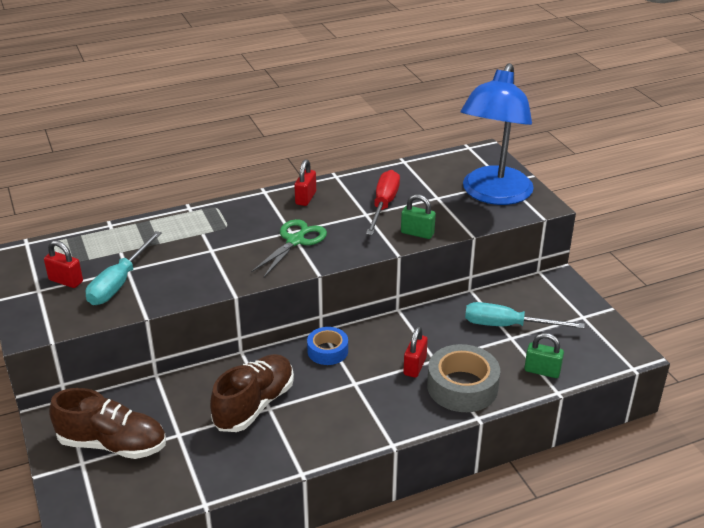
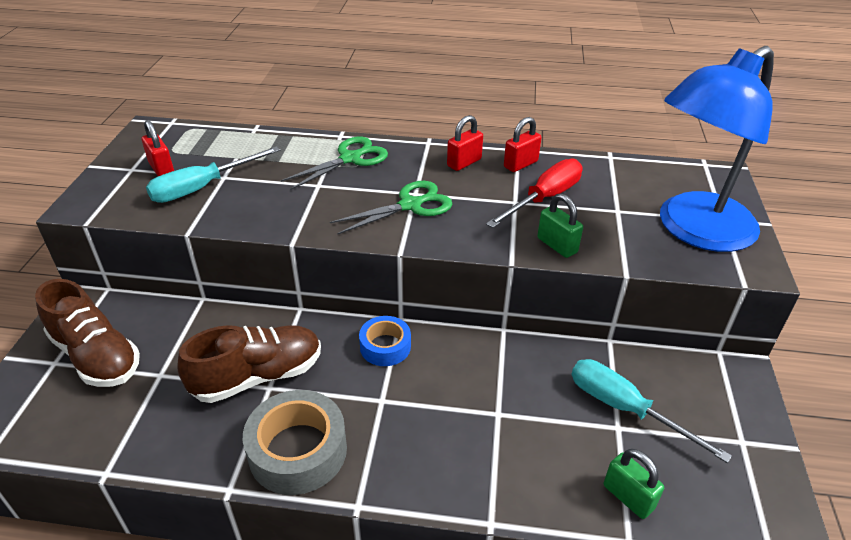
camera: 30 degrees right, 5 degrees up
(216, 222) = (350, 158): none -> green scissors
(415, 366) = (466, 411): red padlock -> red padlock (520, 164)
(462, 387) = (503, 468): grey tape -> grey tape (298, 450)

